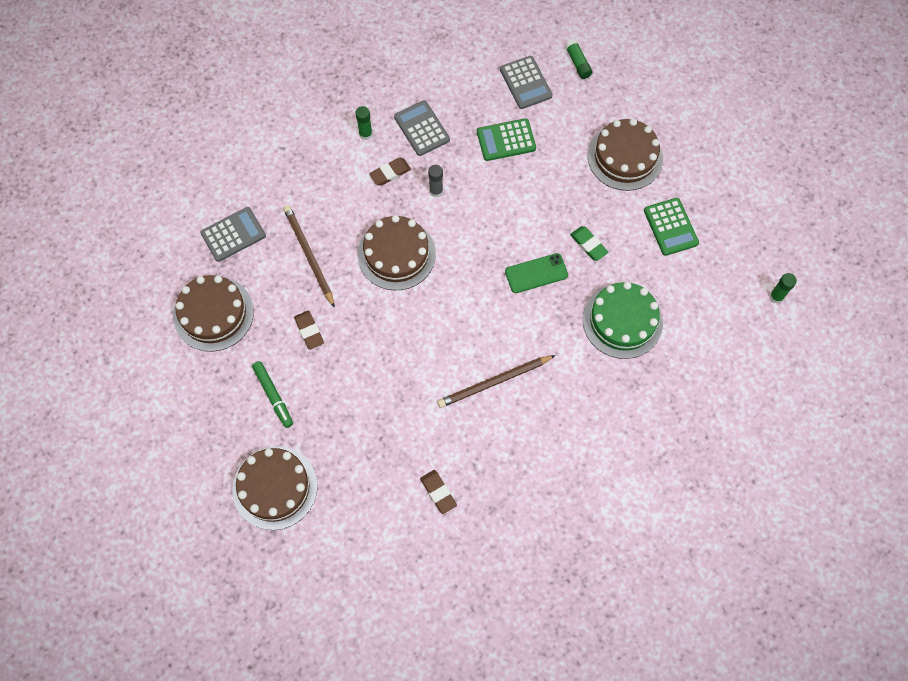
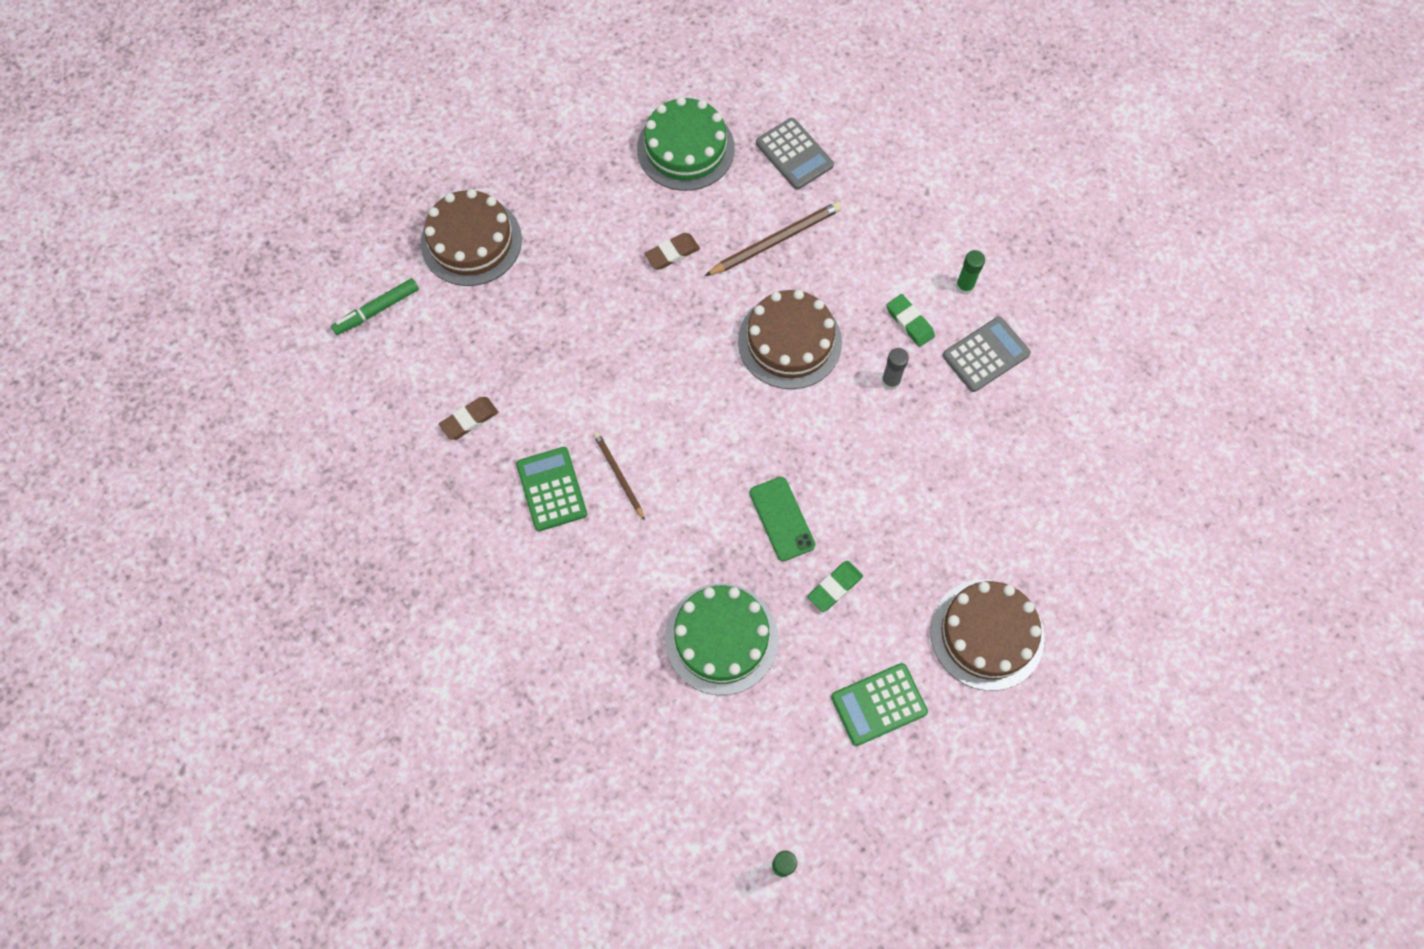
camera: 85 degrees right, 0 degrees up
(213, 314) = (685, 148): brown cake -> green cake
(273, 396) = (585, 225): green marker -> green marker (377, 310)
(390, 173) = (909, 322): brown eraser -> green eraser
(494, 382) = (618, 475): brown pencil -> brown pencil, size x0.62
(506, 140) = (986, 466): green calculator -> green calculator (552, 489)
(525, 83) = (1088, 486): grey calculator -> none
(578, 63) = (1138, 559): green glue stick -> none

